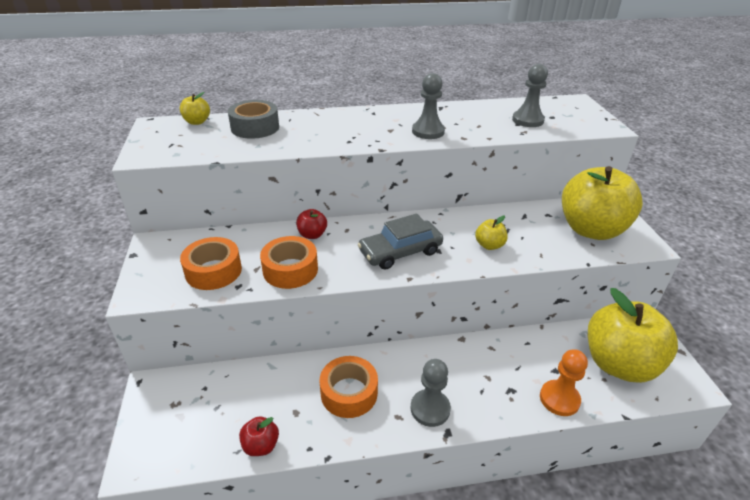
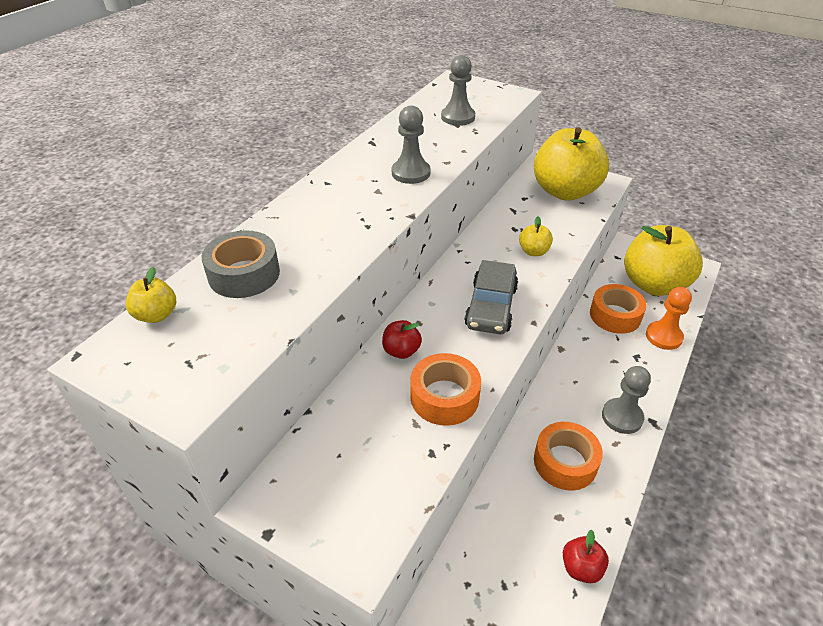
camera: 50 degrees left, 5 degrees up
(213, 271) = (384, 463): orange tape -> orange tape (615, 315)

